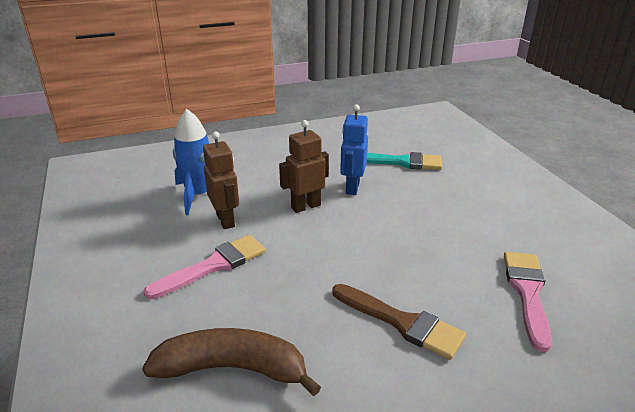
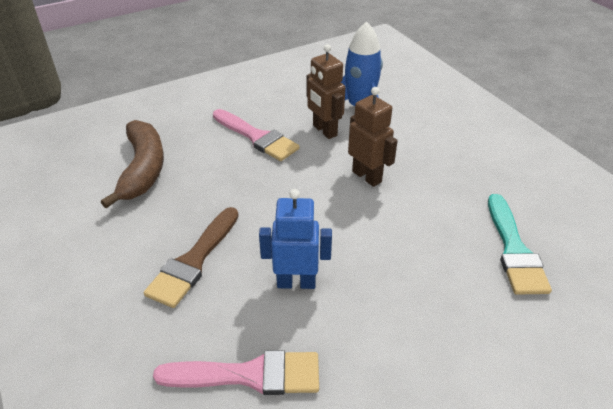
camera: 80 degrees right, 10 degrees up
(226, 220) = (324, 131): brown robot -> brown robot turned 90 degrees clockwise
(352, 187) = (422, 208): blue robot -> blue robot (296, 282)

